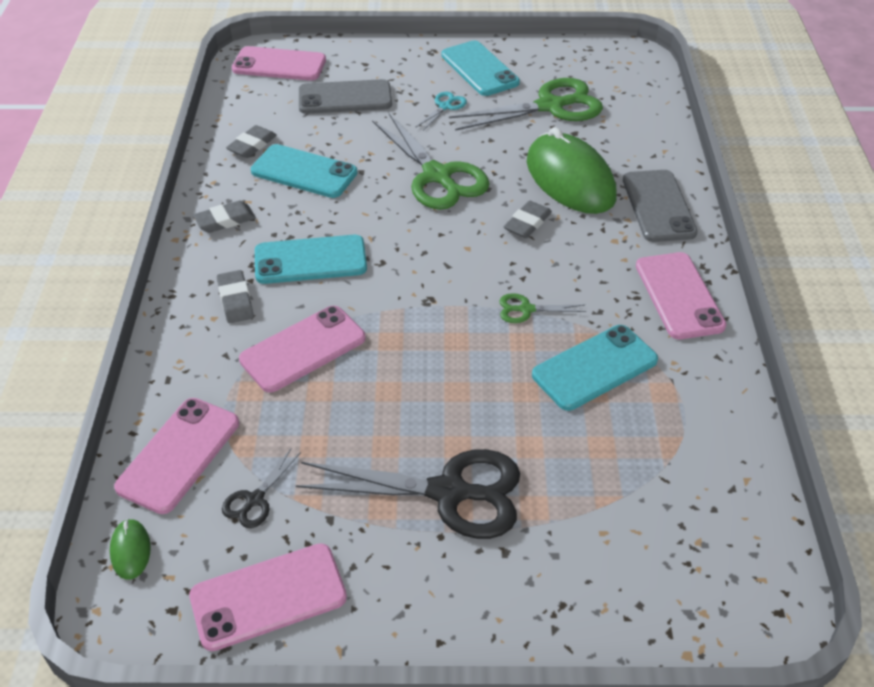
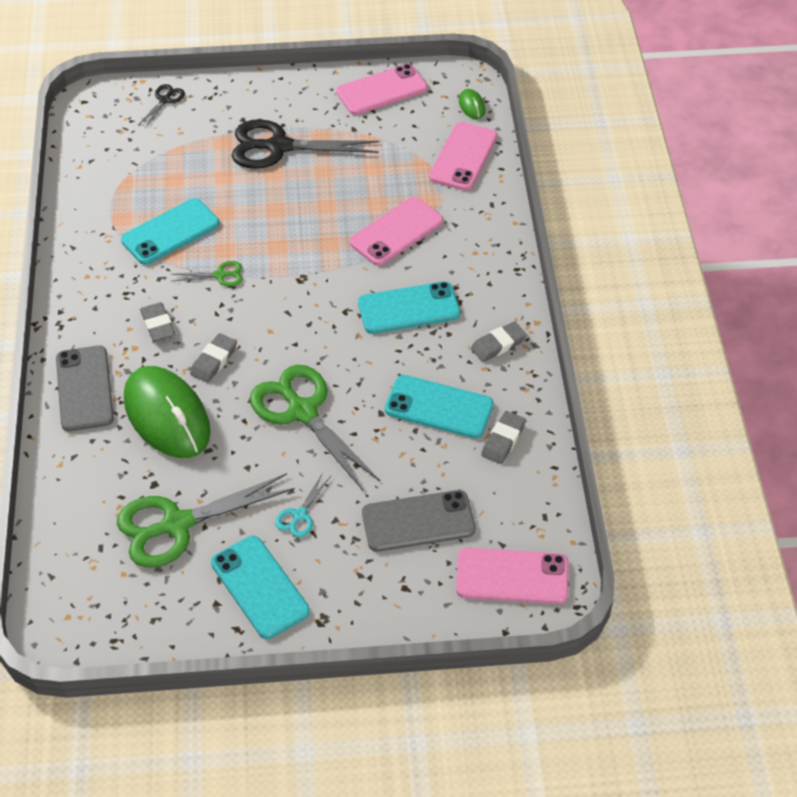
camera: 175 degrees right, 5 degrees up
(235, 300) = (462, 268): grey eraser -> grey eraser (158, 325)
(254, 500) = (404, 135): black scissors -> black scissors (165, 100)
(679, 296) = (89, 296): pink phone -> none

